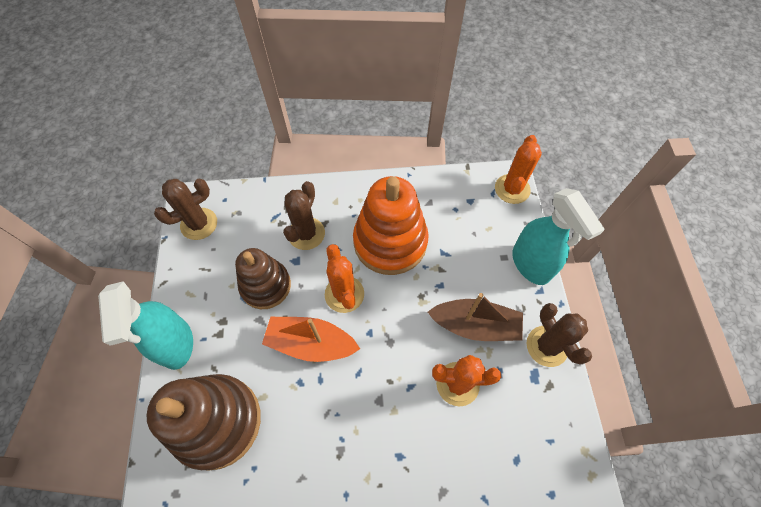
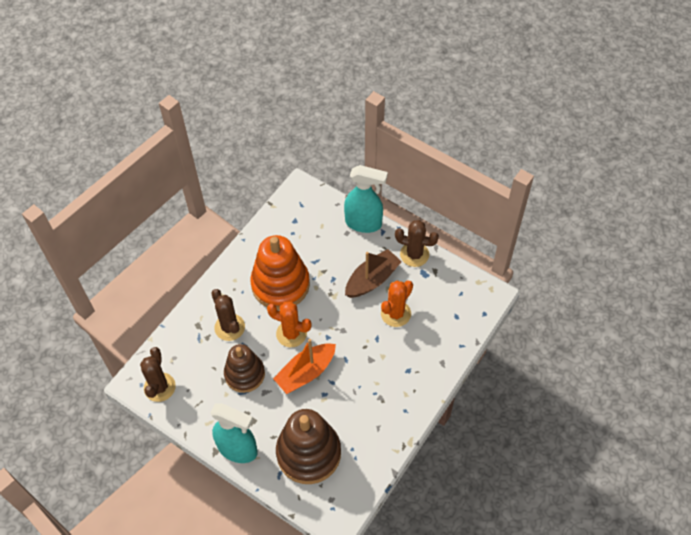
camera: 50 degrees left, 5 degrees down
(512, 189) = (308, 193): orange cactus -> none

